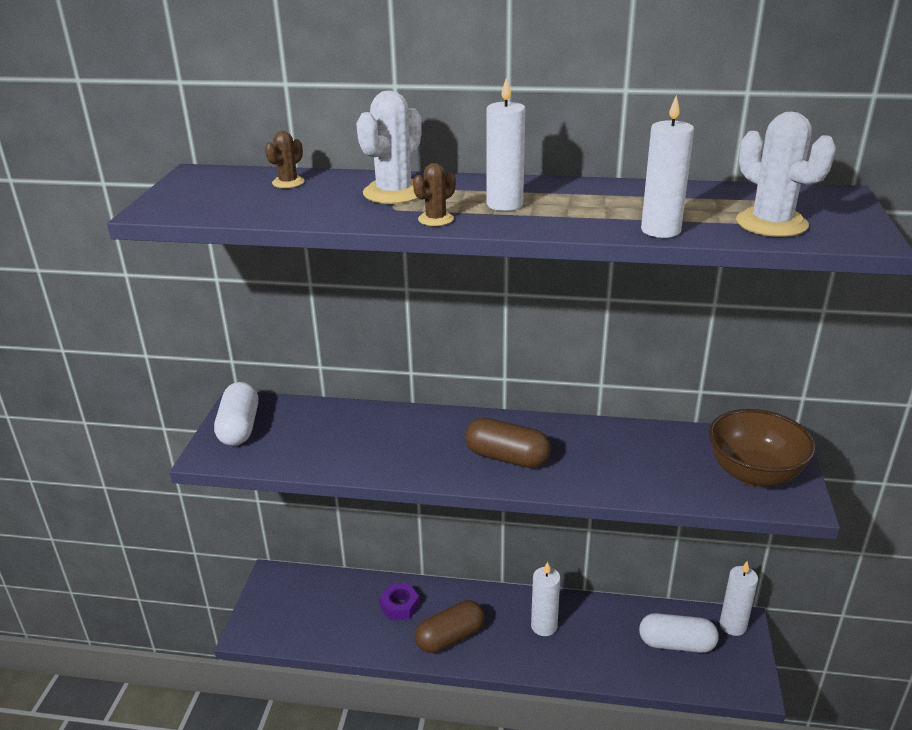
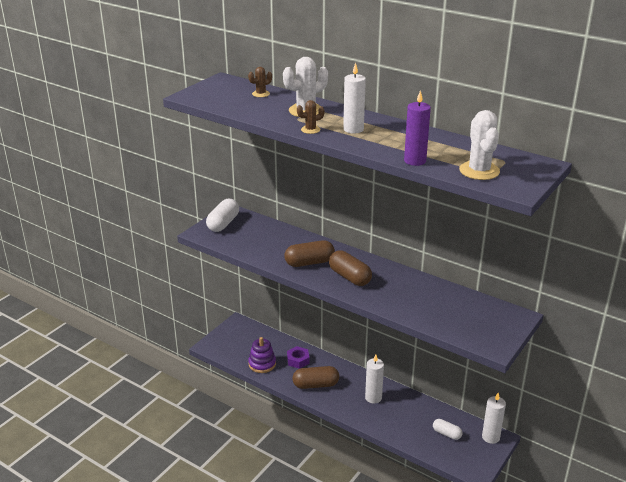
camera: 25 degrees right, 0 degrees up
(349, 633) = (262, 364): none -> purple stacking toy
(427, 452) = (309, 262): none -> brown capsule
(660, 230) = (415, 161): white candle -> purple candle
(676, 644) = (446, 434): white capsule -> white capsule, size x0.62
(754, 474) = (483, 326): brown bowl -> none

